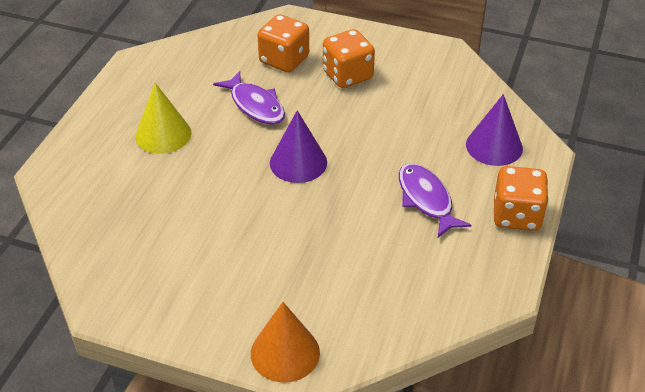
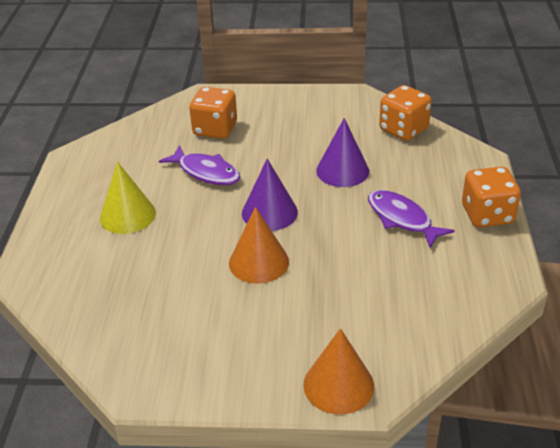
camera: 15 degrees left, 5 degrees down
(265, 212) = (258, 262): none -> orange cone
(347, 75) = (279, 131): orange dice -> orange dice (403, 129)
(494, 146) = (438, 162): purple cone -> purple cone (342, 170)

